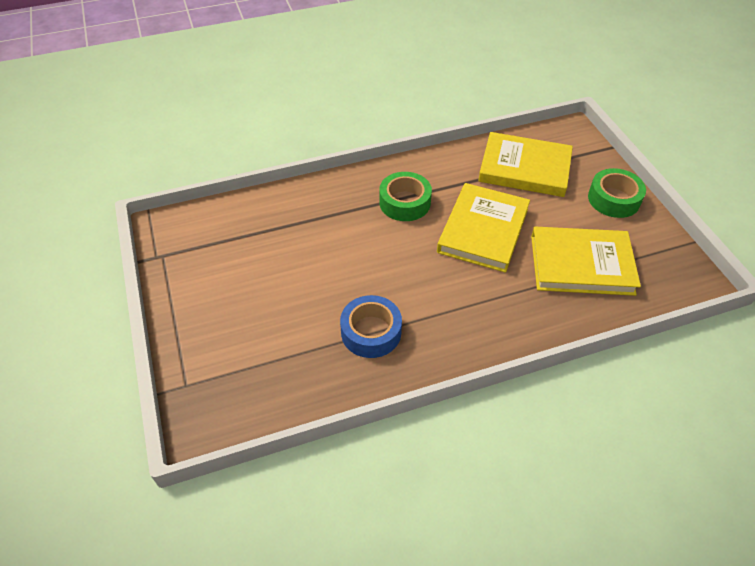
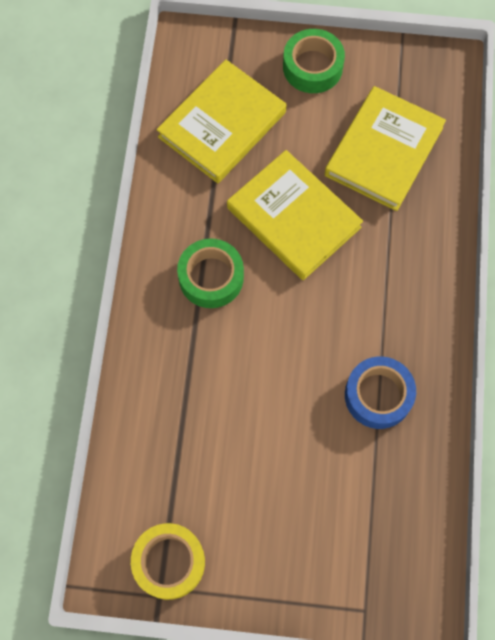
camera: 65 degrees left, 20 degrees up
(182, 253) = (169, 562): none -> yellow tape

